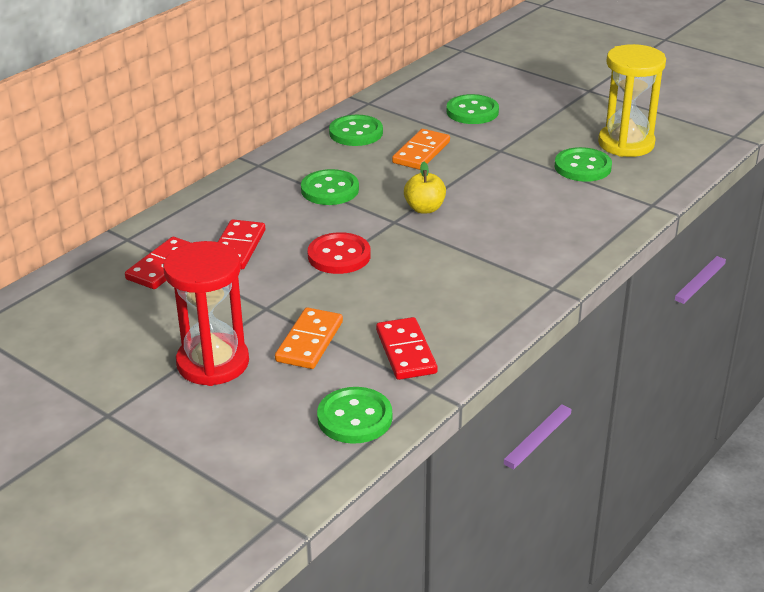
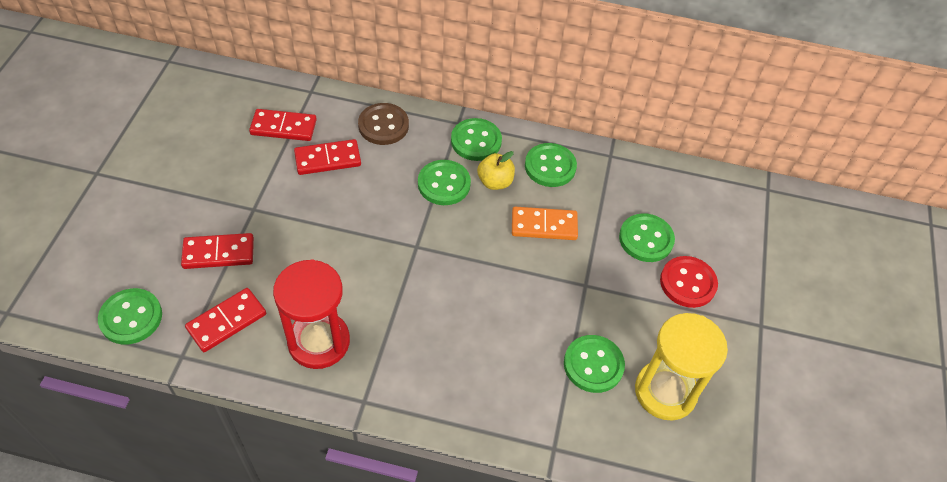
camera: 60 degrees right, 20 degrees up
(213, 363) = (172, 205): red hourglass -> red hourglass (319, 342)
(221, 206) = (383, 125): none -> brown button
(291, 161) = (476, 141): none -> green button
(309, 341) = (218, 253): orange domino -> red domino
(339, 256) = (345, 227): red button -> red button (688, 283)
(424, 208) = (448, 261): yellow apple -> yellow apple (495, 182)

